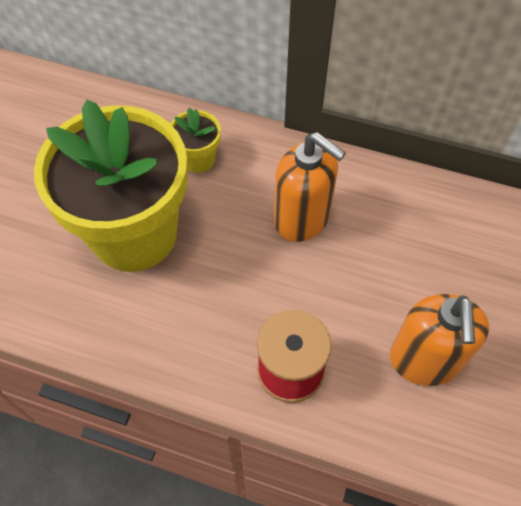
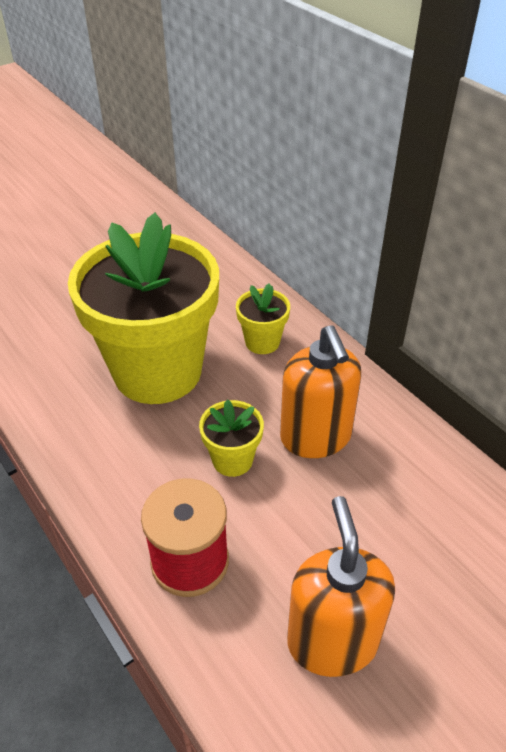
camera: 35 degrees right, 15 degrees down
(257, 273) = (232, 460): none -> yellow flower pot
(424, 360) = (332, 641): orange soap dispenser -> orange soap dispenser turned 135 degrees clockwise

